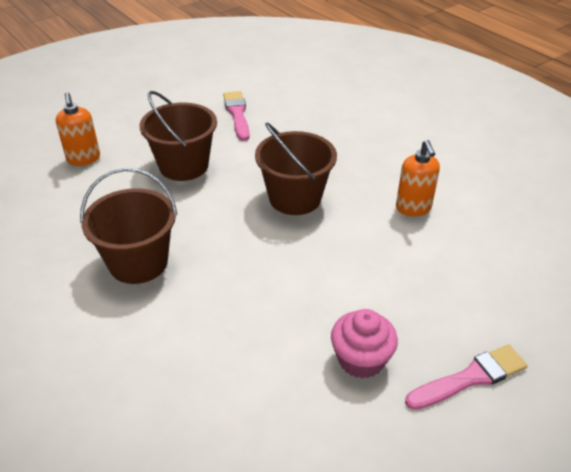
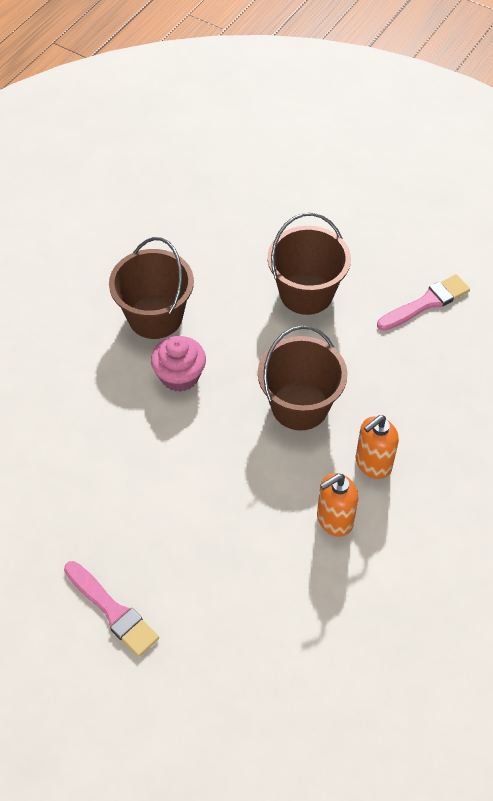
camera: 70 degrees right, 15 degrees up
(83, 159) = (277, 211): orange soap dispenser -> orange soap dispenser (373, 464)
(361, 359) = (104, 519): pink cupcake -> pink cupcake (180, 376)

